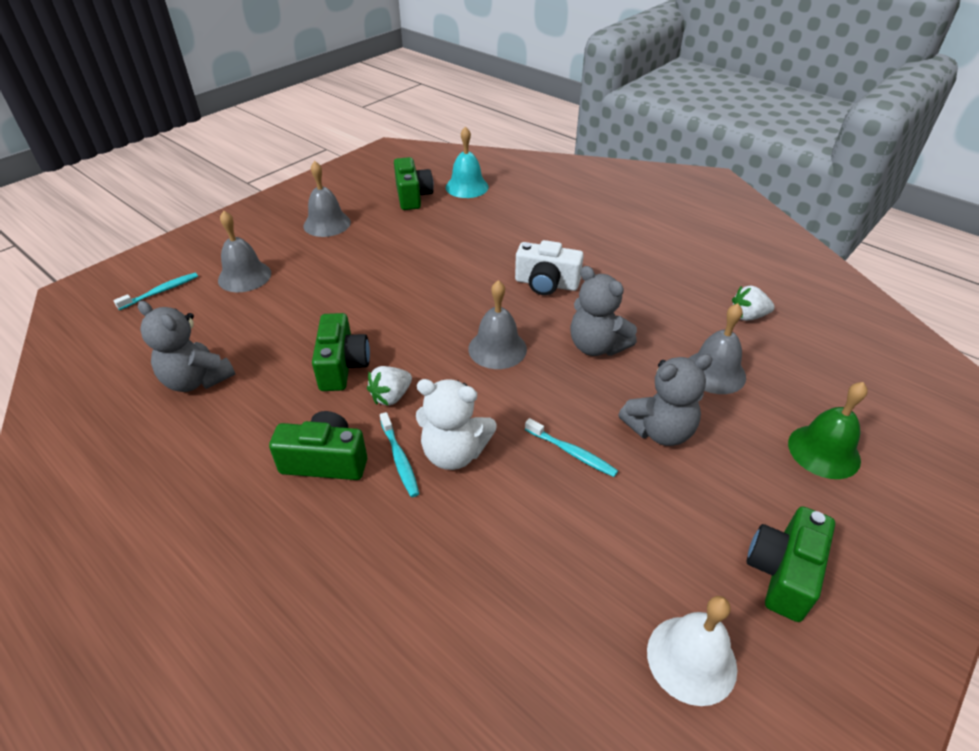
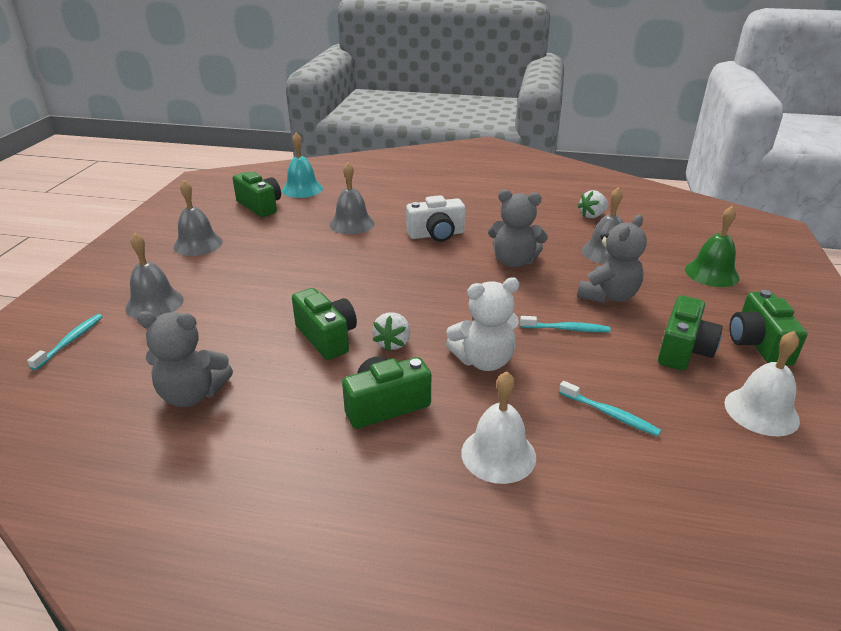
camera: 30 degrees left, 10 degrees down
(371, 562) = (498, 454): none -> white bell
(400, 459) = (446, 380): turquoise toothbrush -> turquoise toothbrush (610, 414)
(497, 348) = (444, 285): grey bell -> grey bell (352, 224)
(678, 537) = (683, 350): none -> green camera

